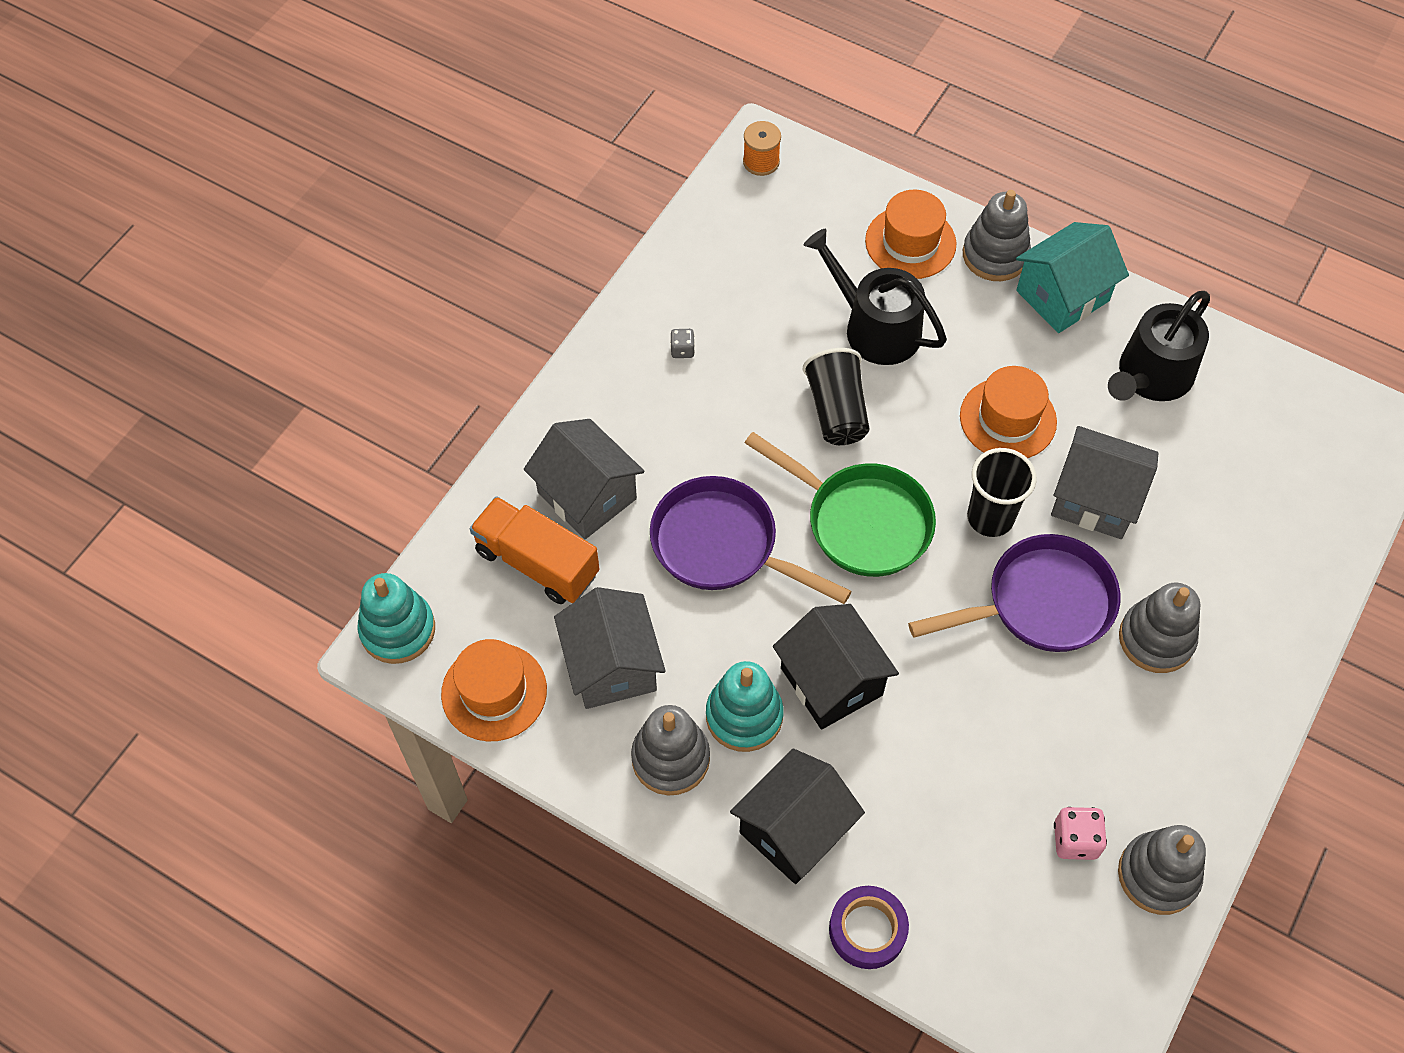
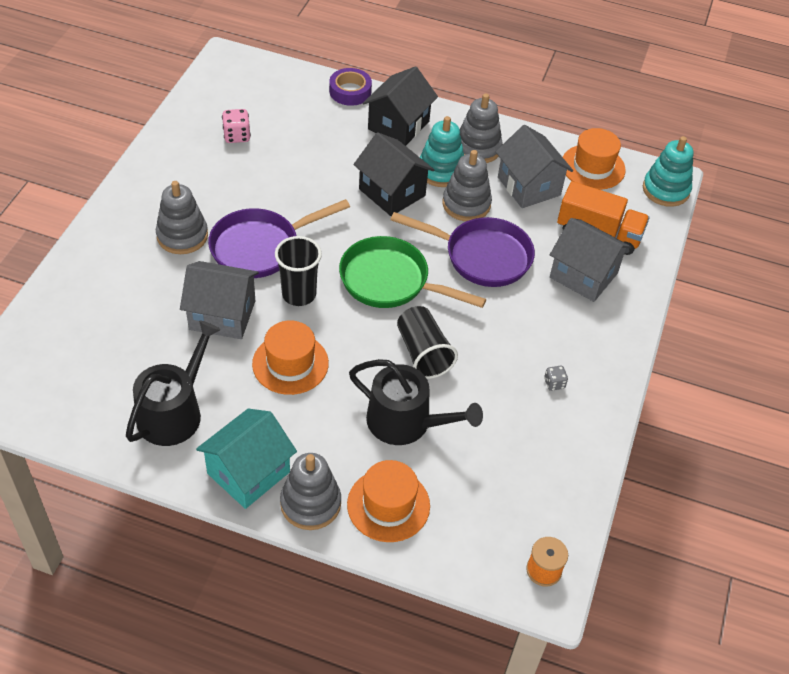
camera: 165 degrees right, 10 degrees down
(1158, 875) = (189, 126): grey stacking toy -> grey stacking toy (466, 204)

